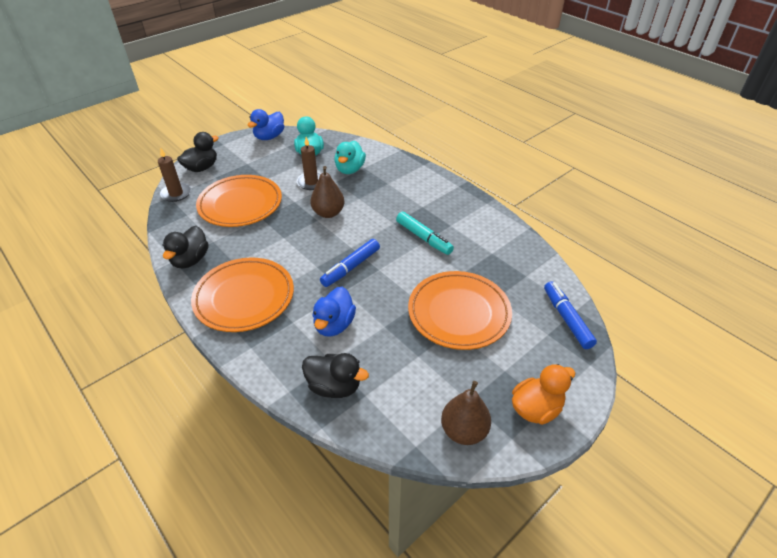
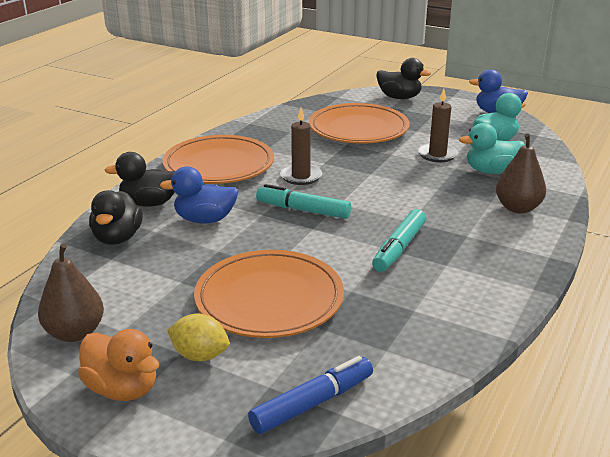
camera: 70 degrees right, 15 degrees down
(176, 193) = (346, 98): brown candle -> brown candle (301, 176)
(190, 260) = (255, 129): black duck -> black duck (149, 203)
(328, 213) = (389, 177): brown pear -> brown pear (517, 208)
(350, 267) = (303, 210): blue marker -> turquoise marker
(510, 361) = (200, 355): none -> yellow lemon

